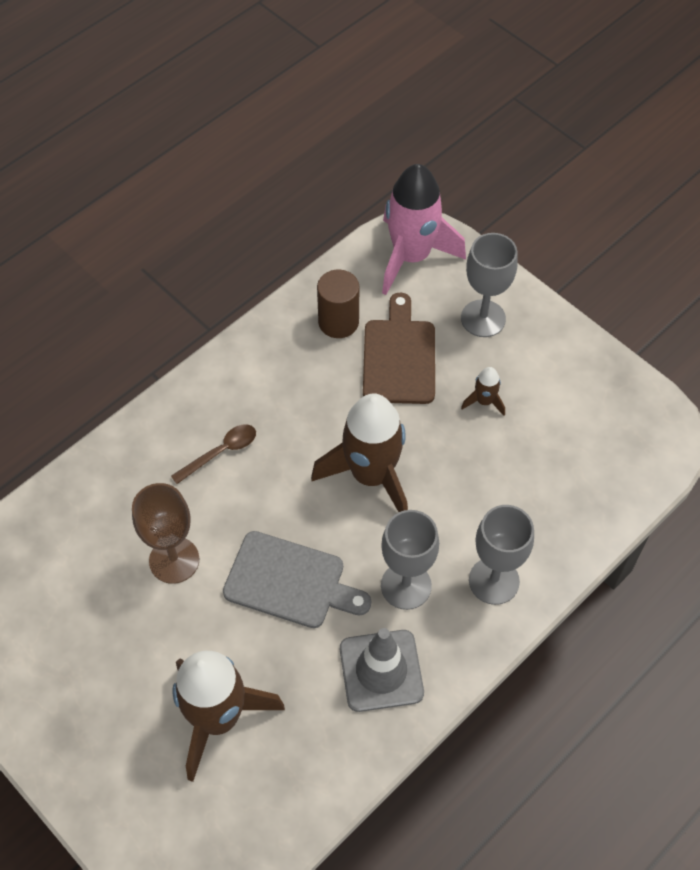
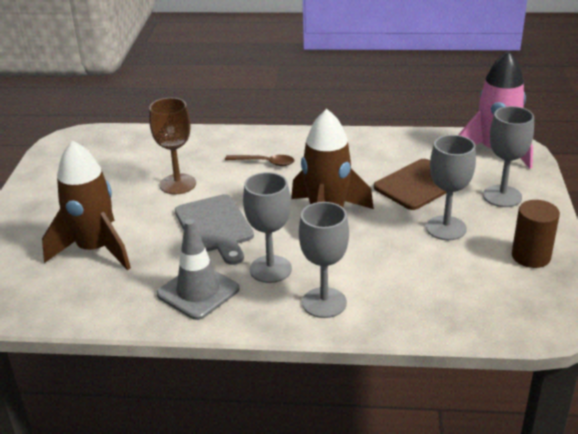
camera: 50 degrees right, 25 degrees down
(338, 322) = (408, 152): brown cylinder -> brown cylinder (531, 256)
(484, 401) = (446, 228): brown rocket -> grey goblet

